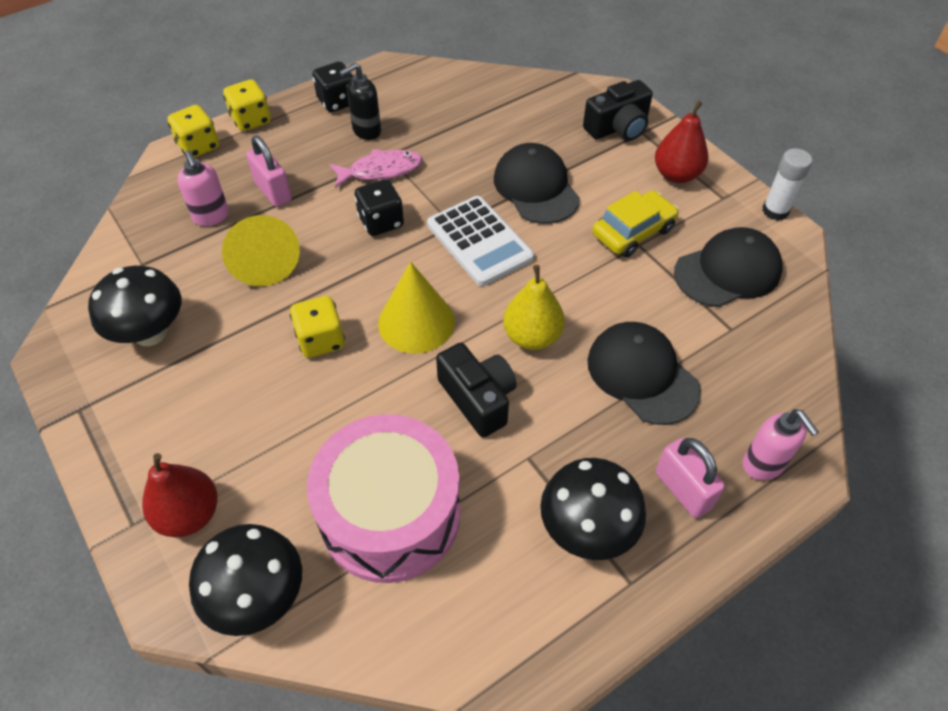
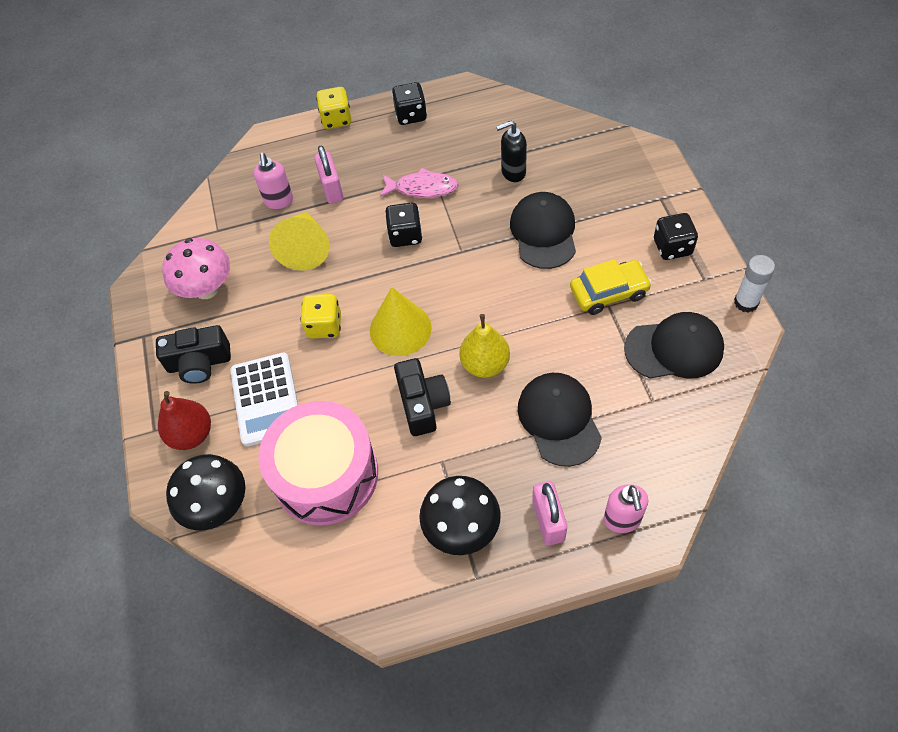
camera: 25 degrees right, 5 degrees up
(150, 333) = (206, 289): black mushroom -> pink mushroom
(198, 146) = (289, 135): yellow dice -> none
(366, 131) = (424, 148): black soap dispenser -> black soap dispenser (513, 172)
(479, 241) = (476, 271): white calculator -> white calculator (266, 399)
(618, 128) = (641, 189): black camera -> black camera (199, 363)
(676, 175) = (672, 247): red pear -> black dice

